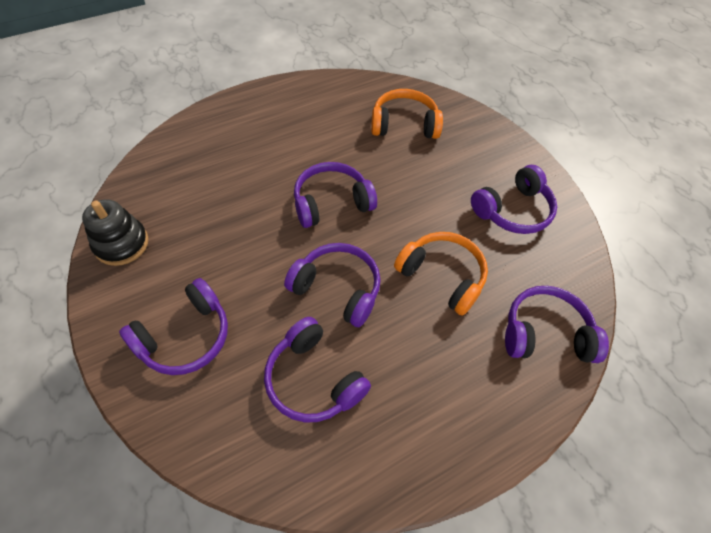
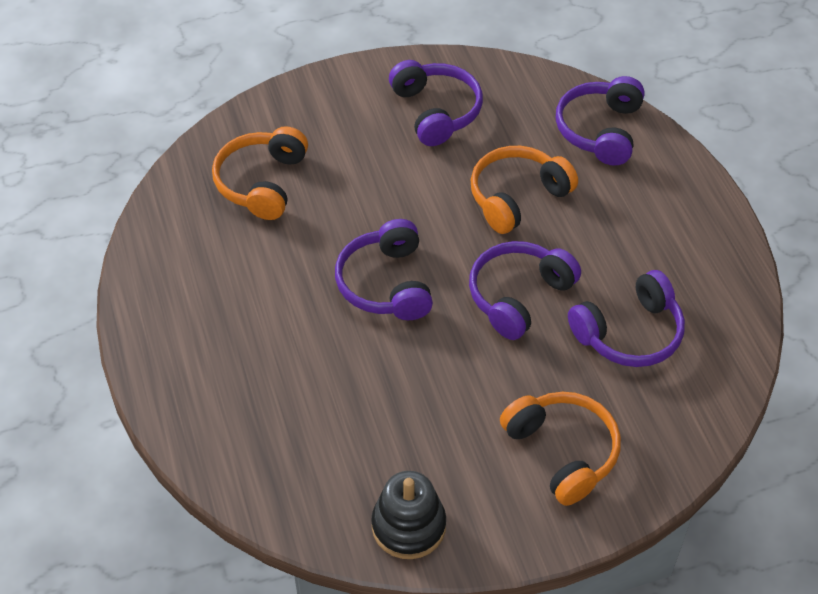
camera: 75 degrees left, 5 degrees down
(185, 336) = (562, 452): purple headphones -> orange headphones

